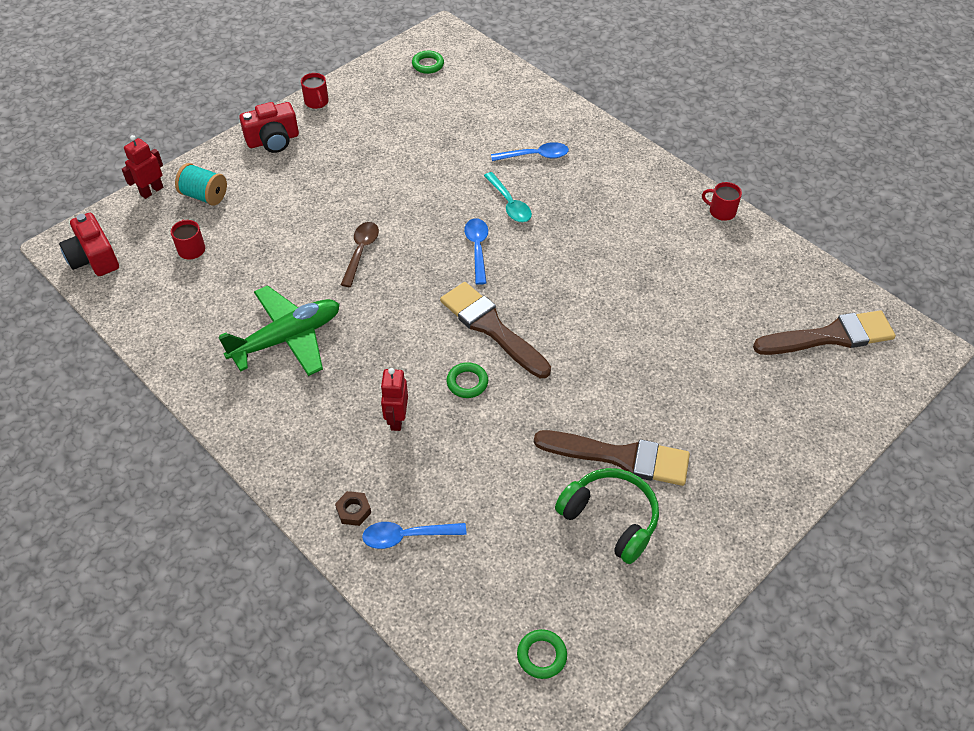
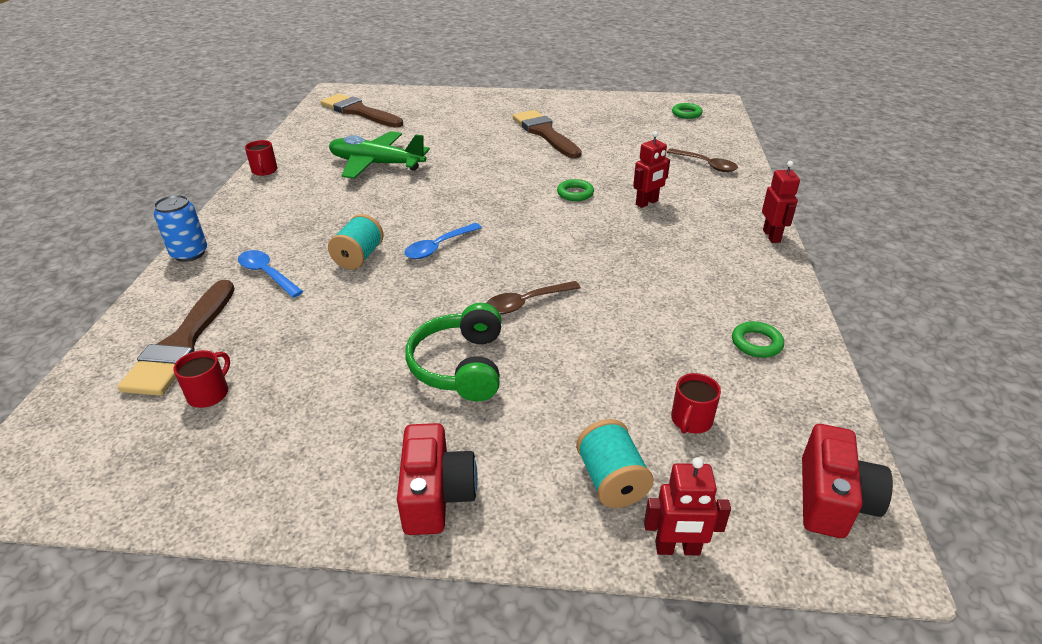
camera: 130 degrees left, 15 degrees down
(256, 457) = (771, 236): none -> red robot
(273, 140) = (436, 495): red camera -> red camera turned 60 degrees clockwise
(287, 338) = (672, 284): green plane -> green plane (376, 164)
(316, 102) = (304, 511): red mug -> red mug (209, 394)
(353, 511) = (727, 186): brown nut -> none
(407, 536) = (706, 165): blue spoon -> brown spoon
(428, 65) = (117, 447): green ring -> green ring (756, 343)
(491, 327) = (514, 205): brown brush -> brown brush (183, 343)
(509, 204) = (359, 257): turquoise spoon -> turquoise spool
(604, 132) = (189, 253): none -> blue can
(610, 519) = (587, 123): green headphones -> green headphones (460, 366)

